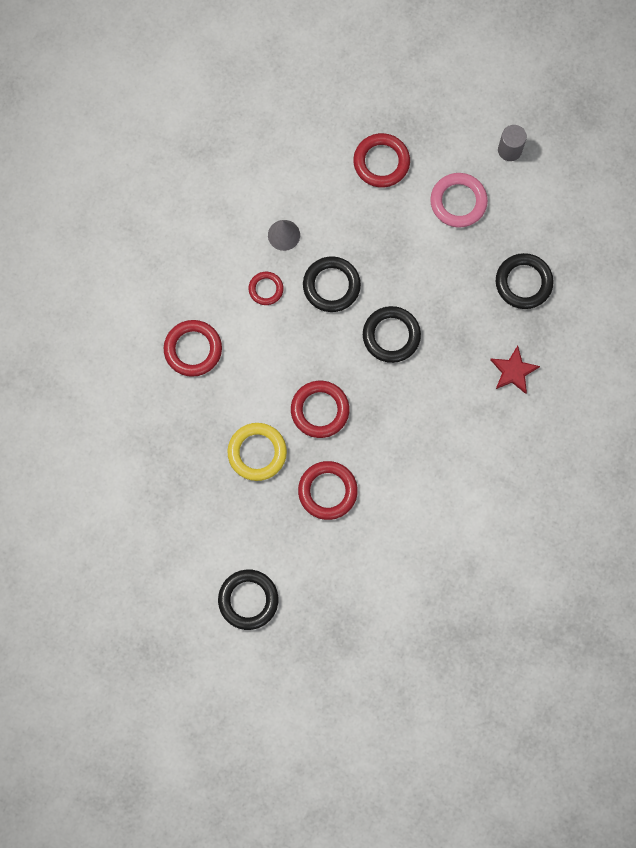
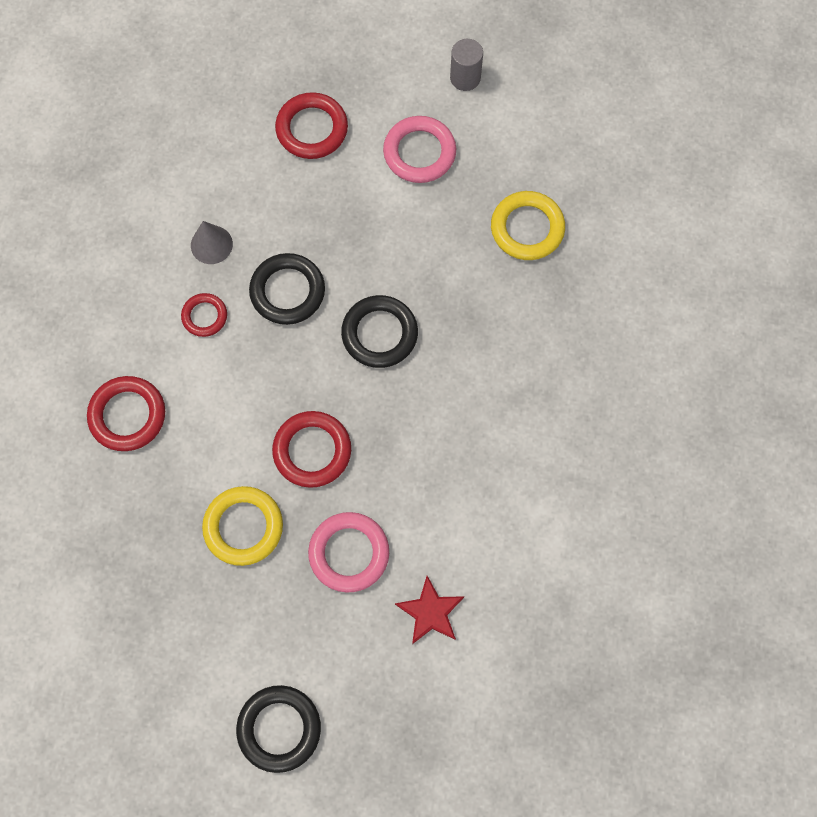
camera: 15 degrees left, 5 degrees down
(327, 491) = (349, 553): red ring -> pink ring
(513, 371) = (546, 339): red star -> red star (430, 612)
(523, 282) = (527, 228): black ring -> yellow ring

